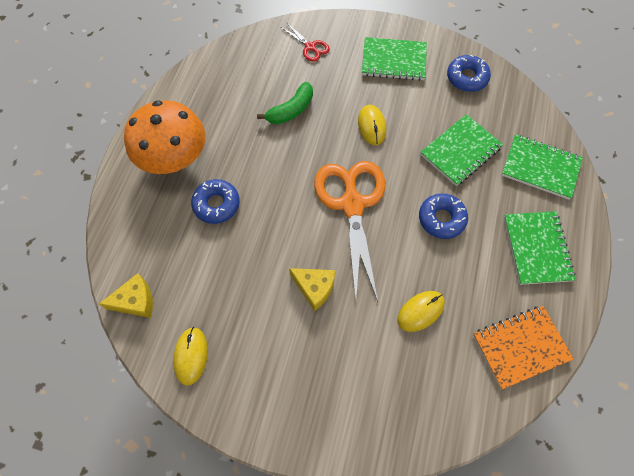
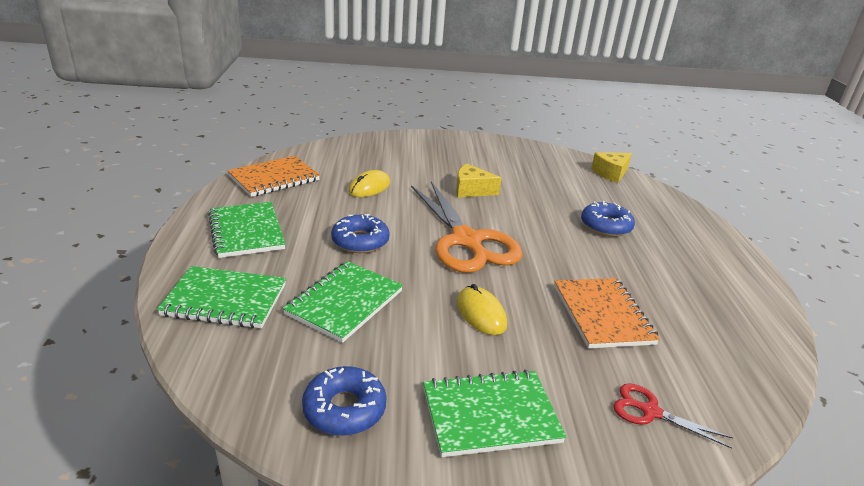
camera: 160 degrees right, 35 degrees down
(174, 158) = (687, 252): orange mushroom -> none
(191, 356) = (543, 157): yellow mouse -> none
(291, 110) = (602, 315): green banana -> orange notebook

